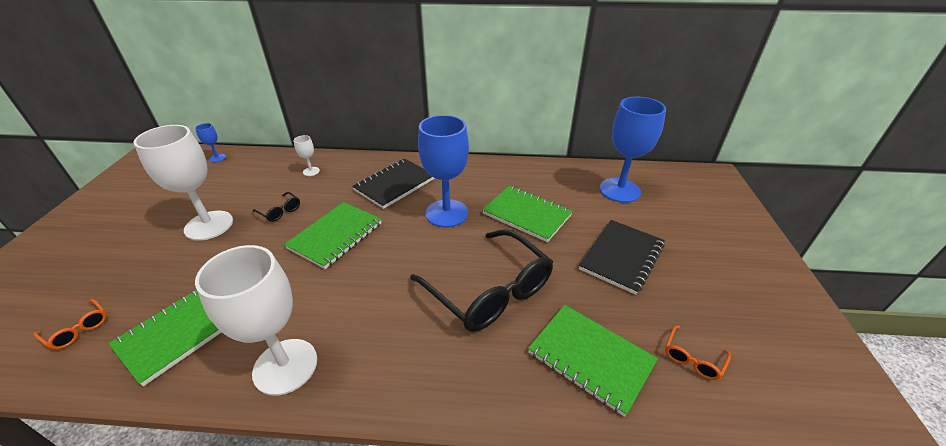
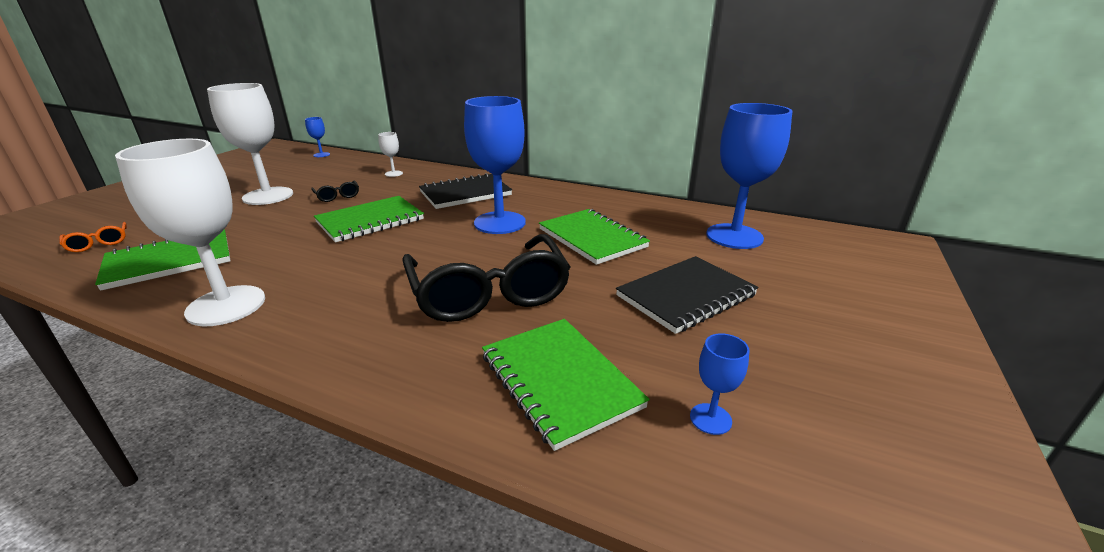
camera: 20 degrees right, 10 degrees down
(692, 358) = (710, 419): orange glasses -> blue goblet

